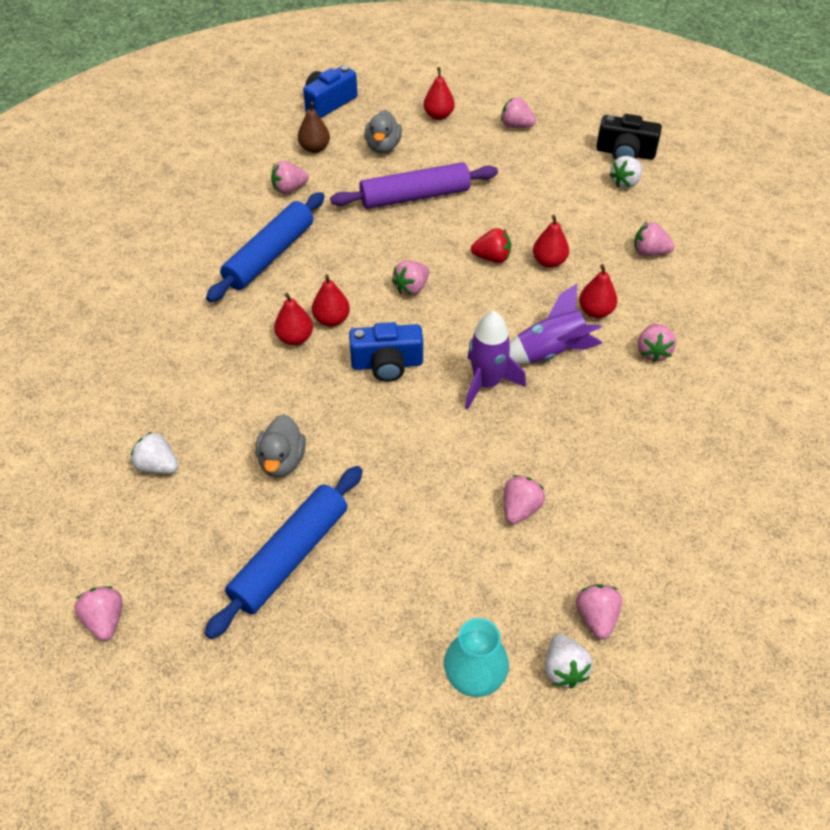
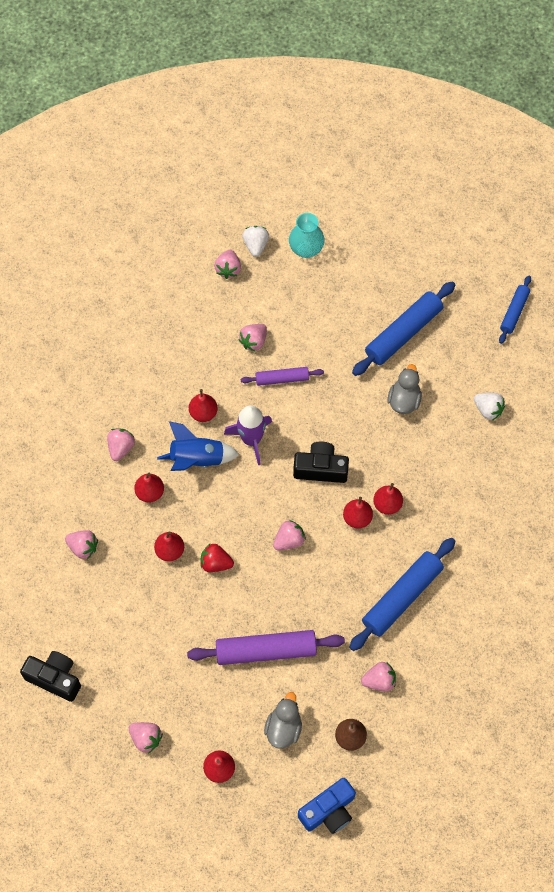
camera: 170 degrees left, 15 degrees up
(105, 620) = (514, 312): pink strawberry -> blue rolling pin
(387, 364) = (320, 469): blue camera -> black camera
(464, 463) = (282, 379): none -> purple rolling pin
(550, 352) = (197, 459): purple rocket -> blue rocket
(561, 405) = (203, 413): none -> red pear
(625, 183) = (70, 636): white strawberry -> none

